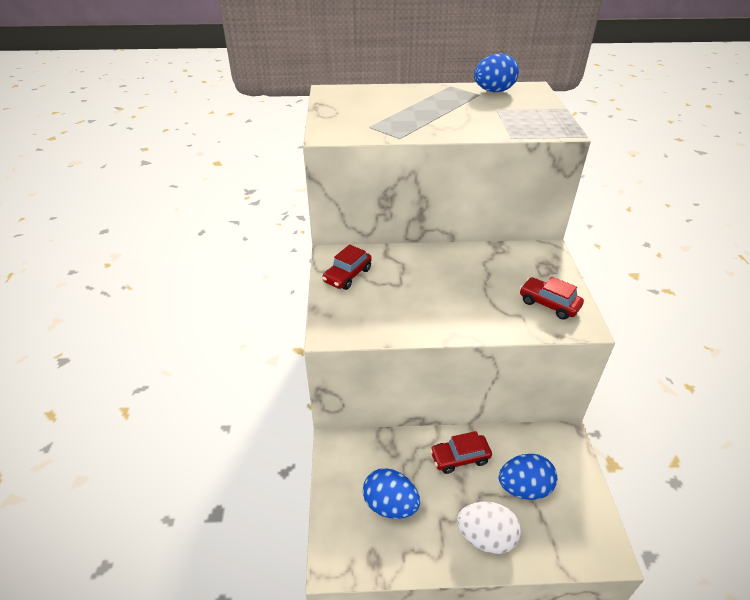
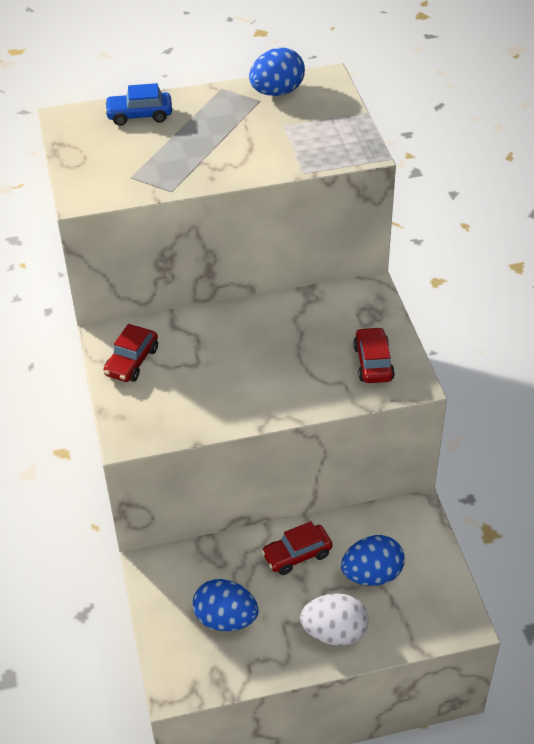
camera: 10 degrees left, 5 degrees up
(385, 94) = (139, 115): none -> blue car
(548, 304) = (373, 363): red car -> red car turned 60 degrees clockwise

